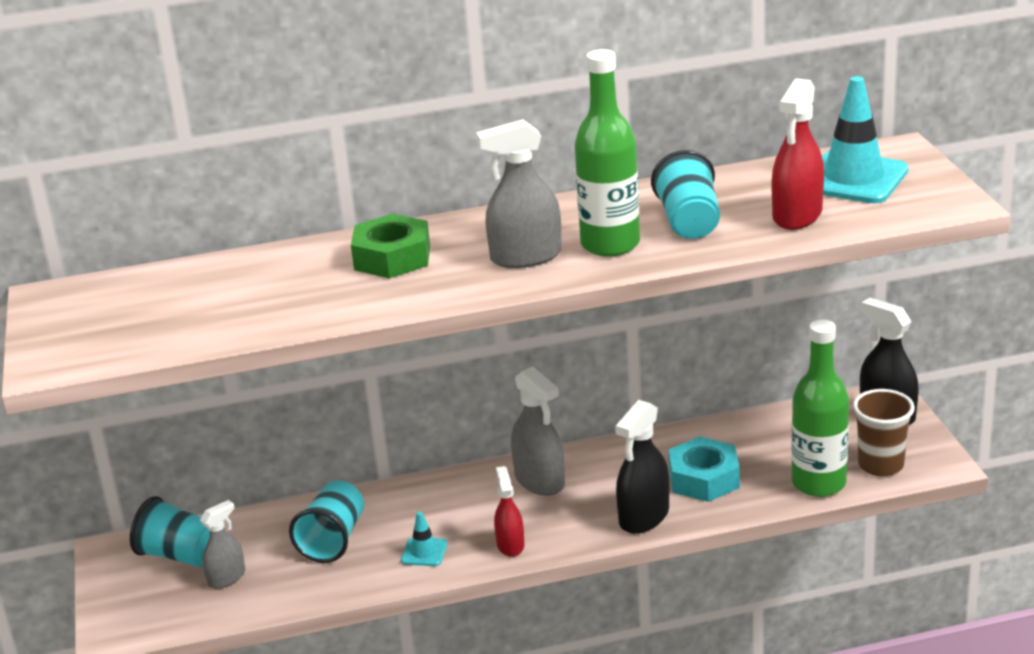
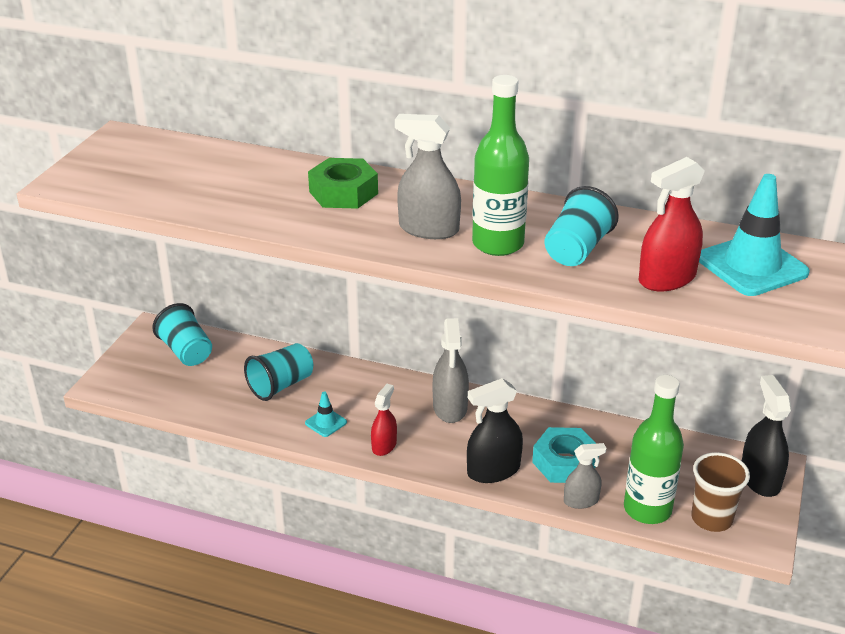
camera: 30 degrees right, 5 degrees up
(226, 578) = (196, 380): grey spray bottle -> grey spray bottle (581, 501)

